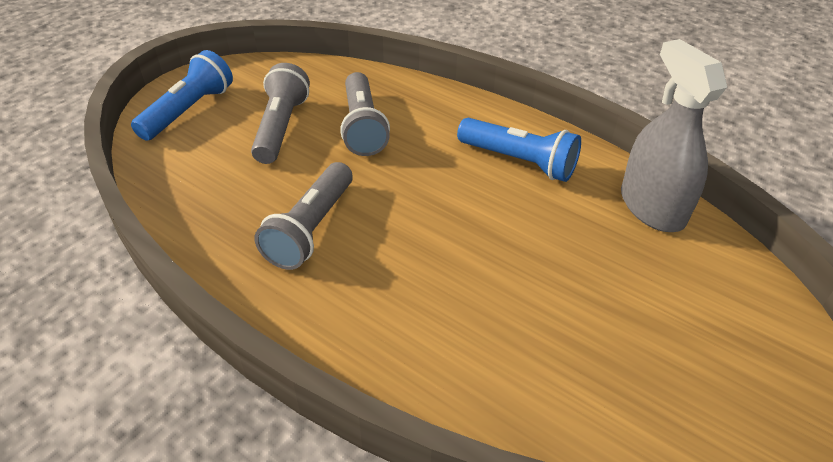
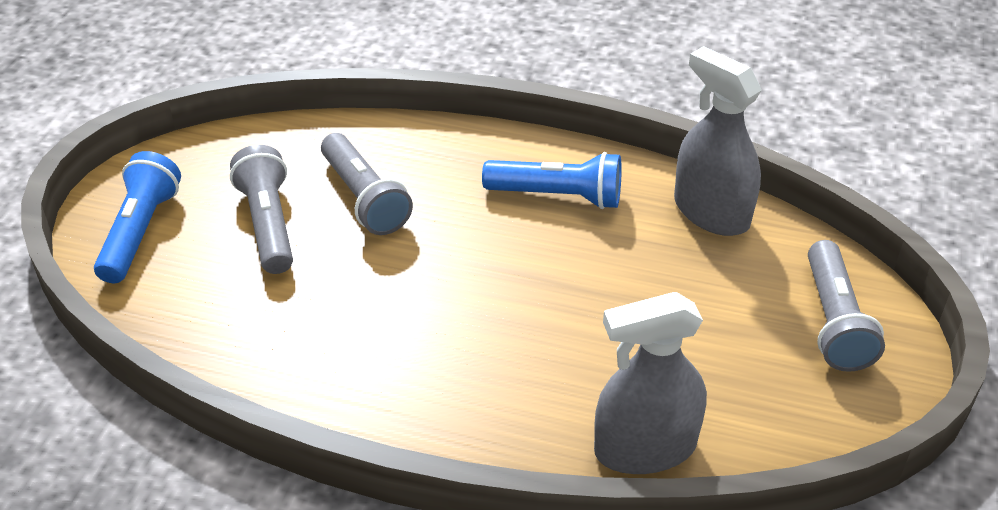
camera: 20 degrees left, 0 degrees up
(311, 228) = (373, 333): grey flashlight -> grey flashlight (834, 321)
(499, 405) = (645, 448): none -> grey spray bottle

